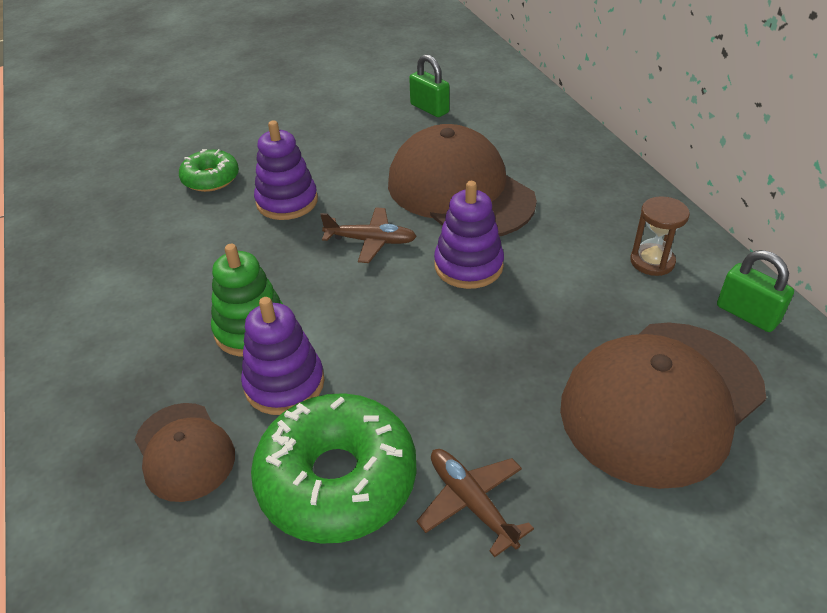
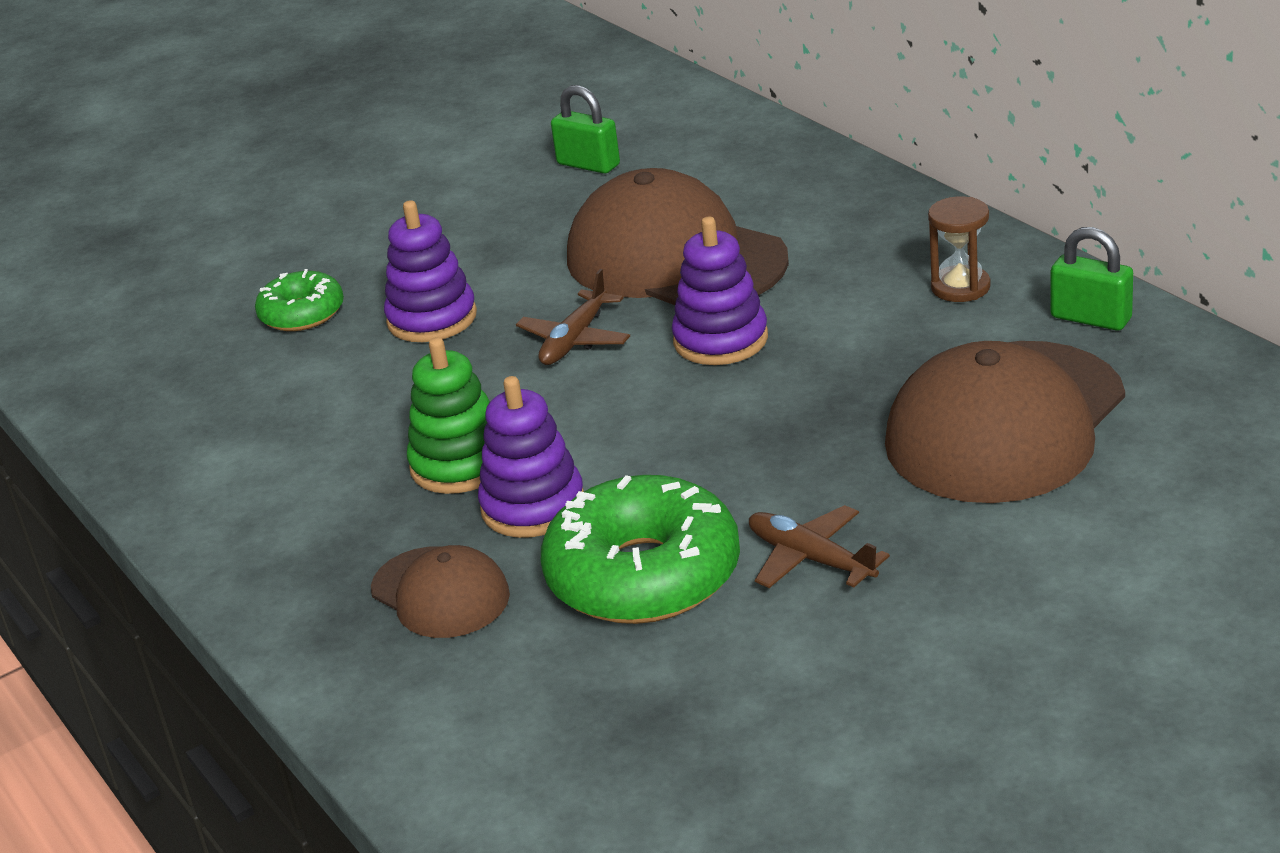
camera: 10 degrees left, 10 degrees down
(370, 241) = (575, 339): brown plane -> brown plane turned 120 degrees clockwise

